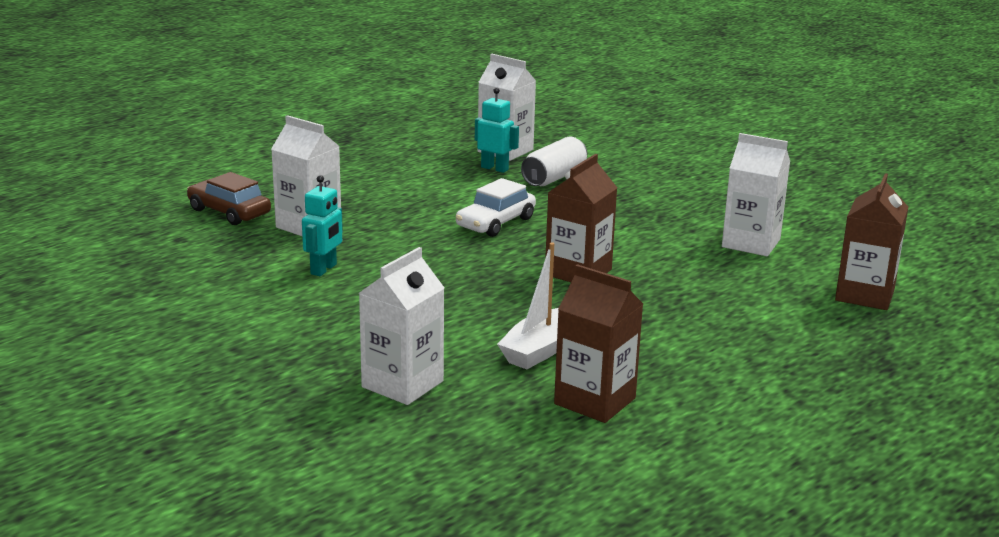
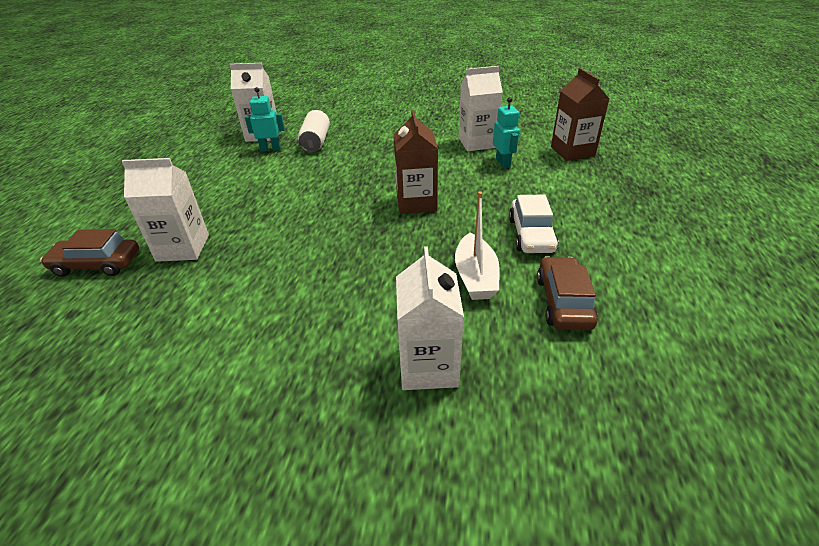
camera: 35 degrees left, 15 degrees up
(324, 269) = (239, 283): turquoise robot -> turquoise robot (503, 163)
(495, 223) = (319, 188): white car -> white car (531, 235)
(595, 401) = (563, 302): brown carton -> brown car

